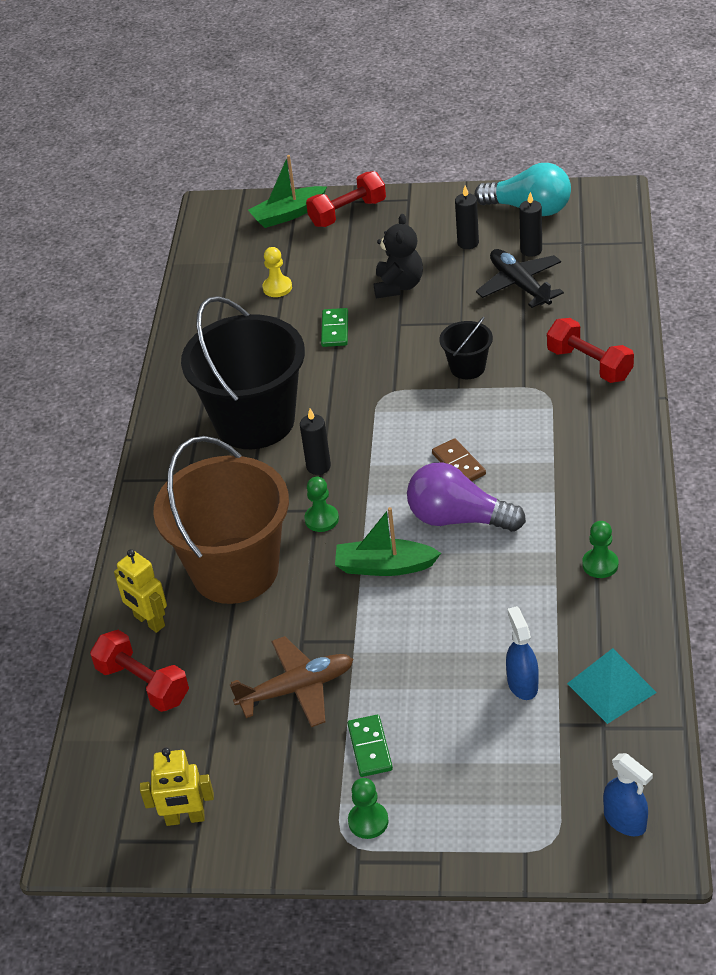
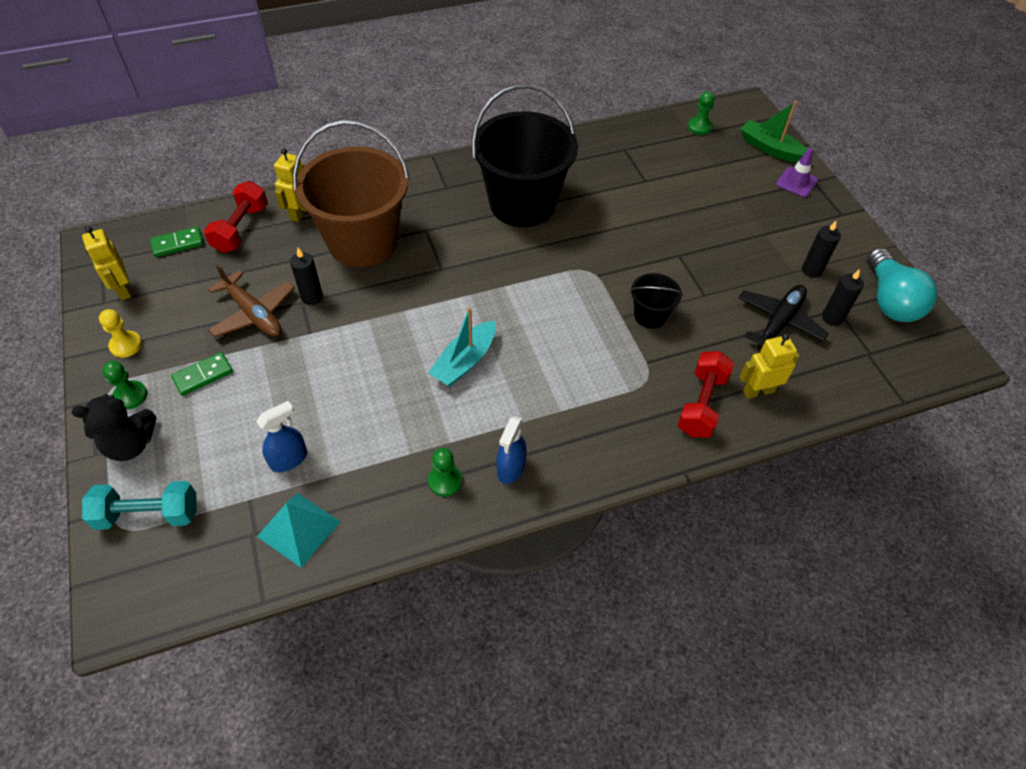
camera: 60 degrees right, 10 degrees up
(277, 287) = (679, 169): yellow pawn -> yellow pawn (126, 345)
(318, 466) = (489, 255): black candle -> black candle (312, 297)
(321, 519) = (432, 274): green pawn -> green pawn (699, 127)
(335, 329) = (649, 218): green domino -> green domino (177, 244)
(347, 213) = (796, 182): red dumbbell -> purple traffic cone
(385, 566) = (394, 328): green boat -> none
(398, 286) = (726, 241): black teddy bear -> black teddy bear (130, 444)
(458, 464) = (529, 343): brown domino -> none
(458, 518) = (464, 361): purple light bulb -> turquoise boat
(544, 815) = (148, 514): none -> turquoise dumbbell
(591, 324) = (758, 391): none -> yellow robot
(625, 821) = (148, 579): blue spray bottle -> blue spray bottle (511, 468)

